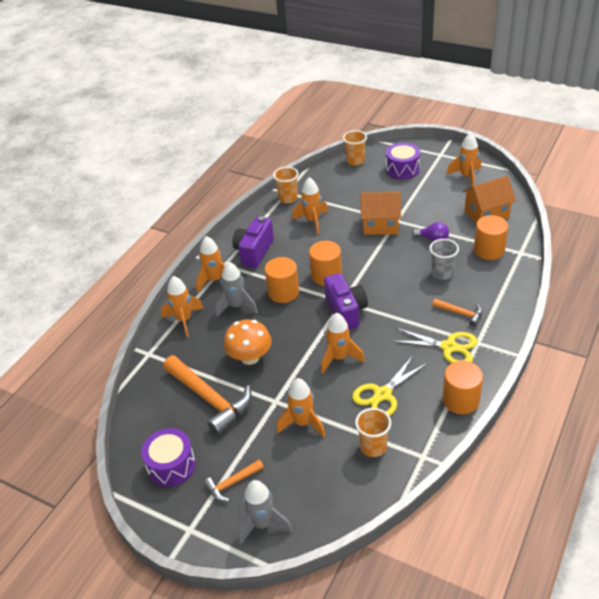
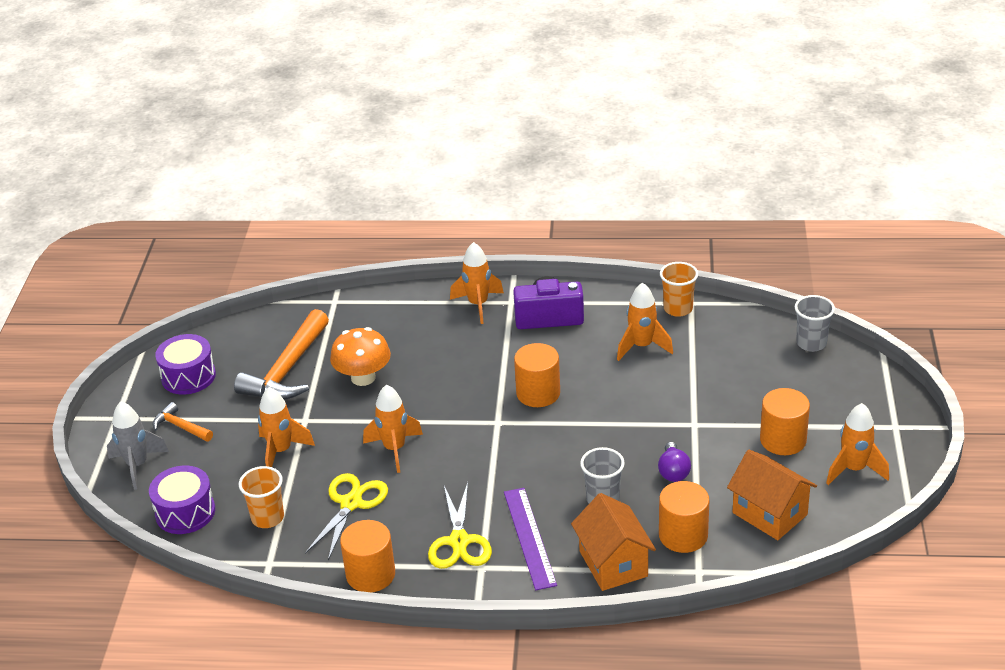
camera: 65 degrees right, 5 degrees down
(184, 320) = (398, 307): orange rocket -> none
(236, 306) = (441, 338): grey rocket -> none
(283, 292) = (486, 367): orange cylinder -> orange cylinder (783, 440)
(346, 311) = (479, 431): purple camera -> none
(355, 161) = (811, 343): orange cup -> grey cup
(380, 225) = (673, 411): orange house -> orange house (613, 564)
(382, 394) = (351, 503): yellow scissors -> yellow scissors turned 90 degrees clockwise
(402, 169) = (825, 396): purple drum -> purple drum (185, 512)
(460, 313) = (529, 537): orange hammer -> purple ruler

